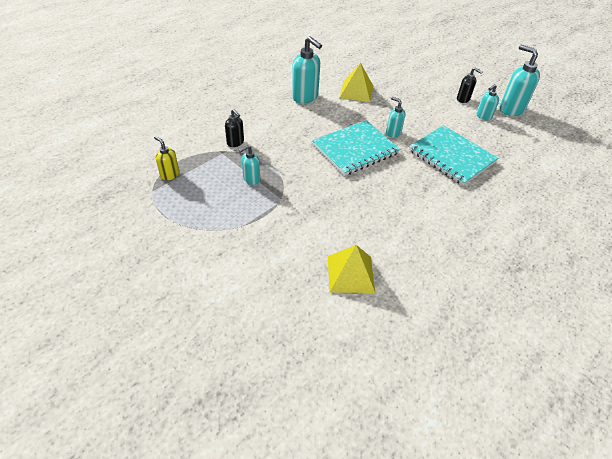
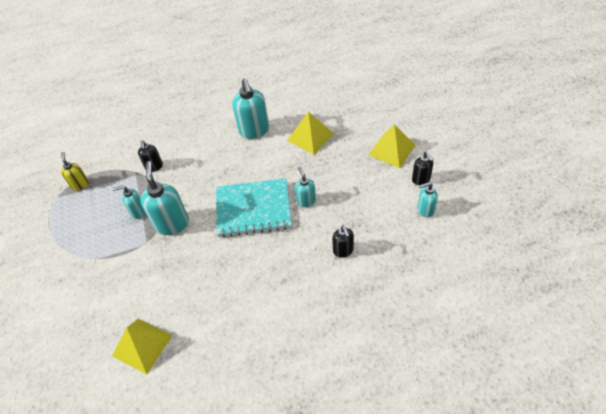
camera: 35 degrees right, 5 degrees up
(426, 86) = (391, 150): none -> yellow pyramid
(451, 156) = (343, 251): turquoise notebook -> black soap dispenser
(511, 109) = (468, 210): turquoise soap dispenser -> turquoise soap dispenser (172, 223)

